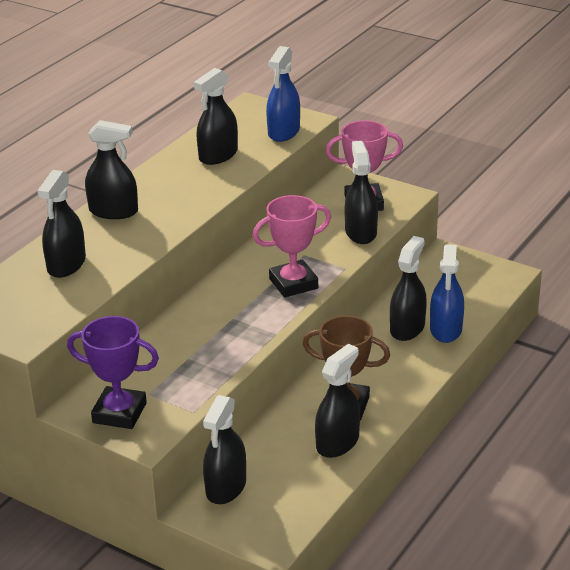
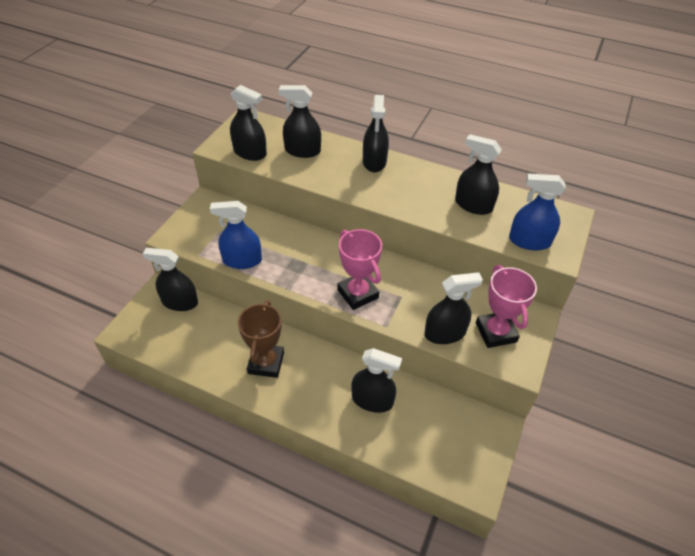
camera: 80 degrees right, 15 degrees up
(119, 413) = (199, 220): purple trophy -> none
(337, 443) = (222, 361): black spray bottle -> black spray bottle (250, 153)
(446, 329) = (375, 431): blue spray bottle -> blue spray bottle (242, 260)

